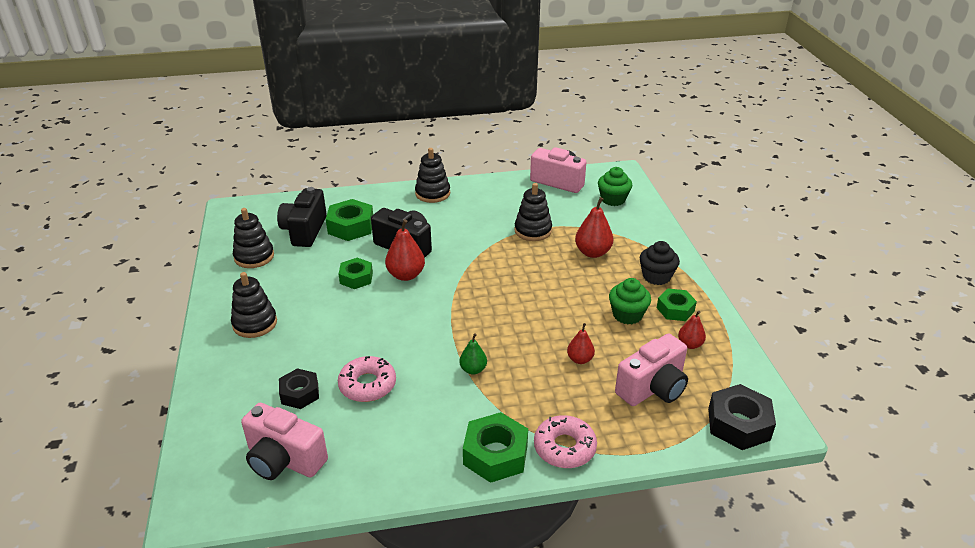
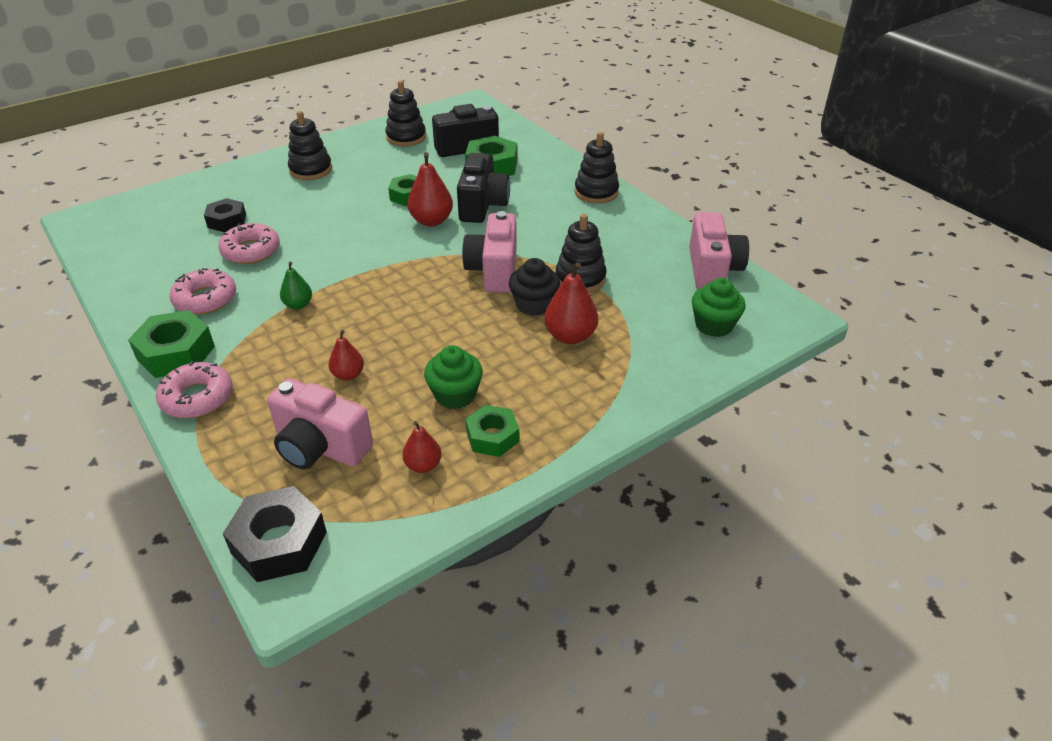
camera: 65 degrees right, 5 degrees up
(284, 460) = (143, 240): pink camera -> pink camera (494, 271)
(425, 425) = (205, 299): none -> pink donut
(656, 276) = (557, 404): black cupcake -> black cupcake (534, 305)

